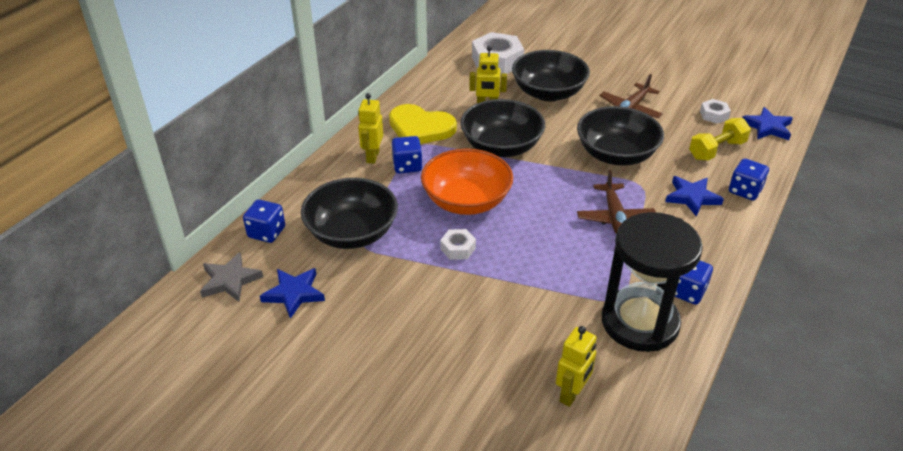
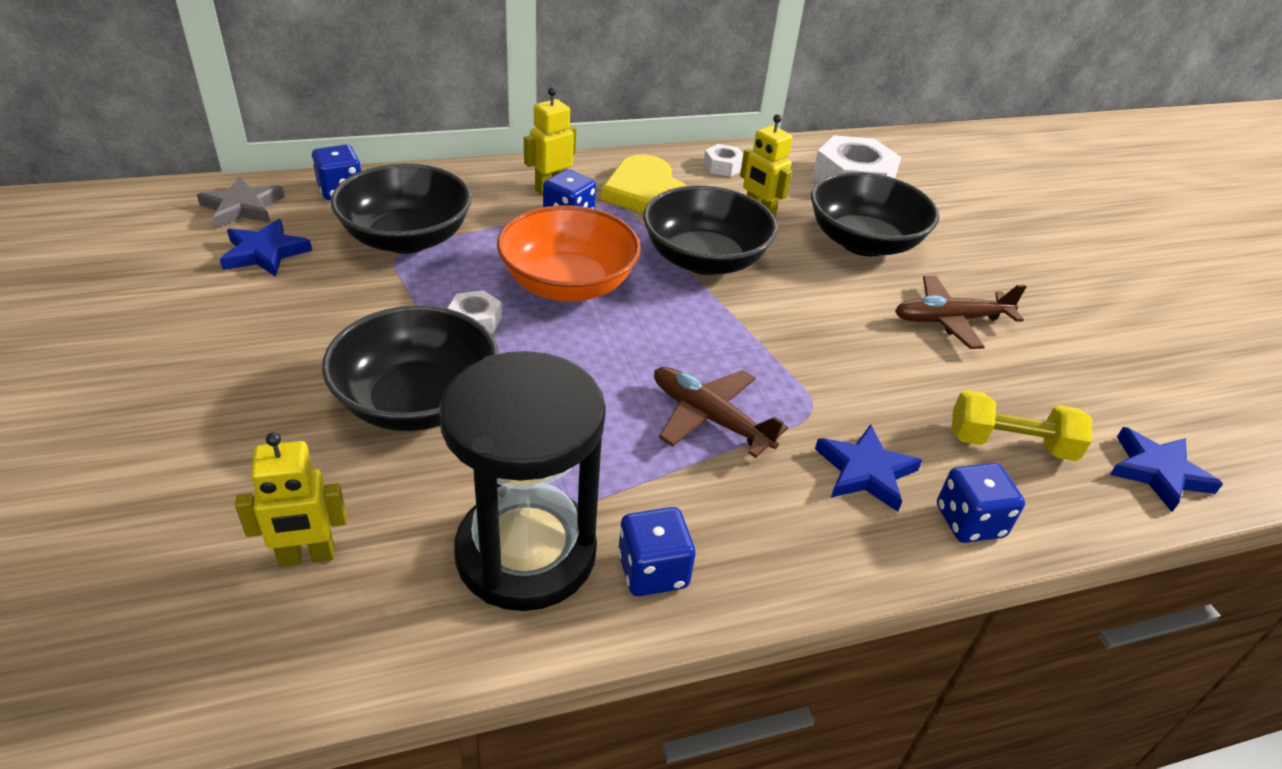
camera: 40 degrees right, 0 degrees up
(615, 218) = (710, 418): brown plane -> brown plane turned 90 degrees clockwise
(616, 155) = (839, 355): black bowl -> black bowl (417, 402)
(714, 115) = (1081, 401): white nut -> white nut (723, 166)

